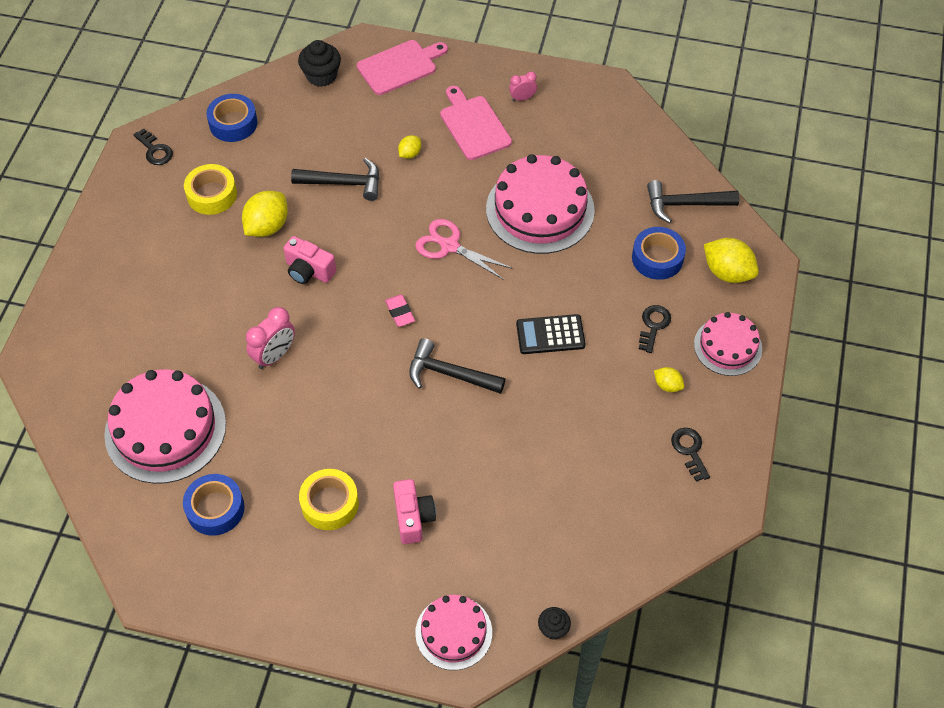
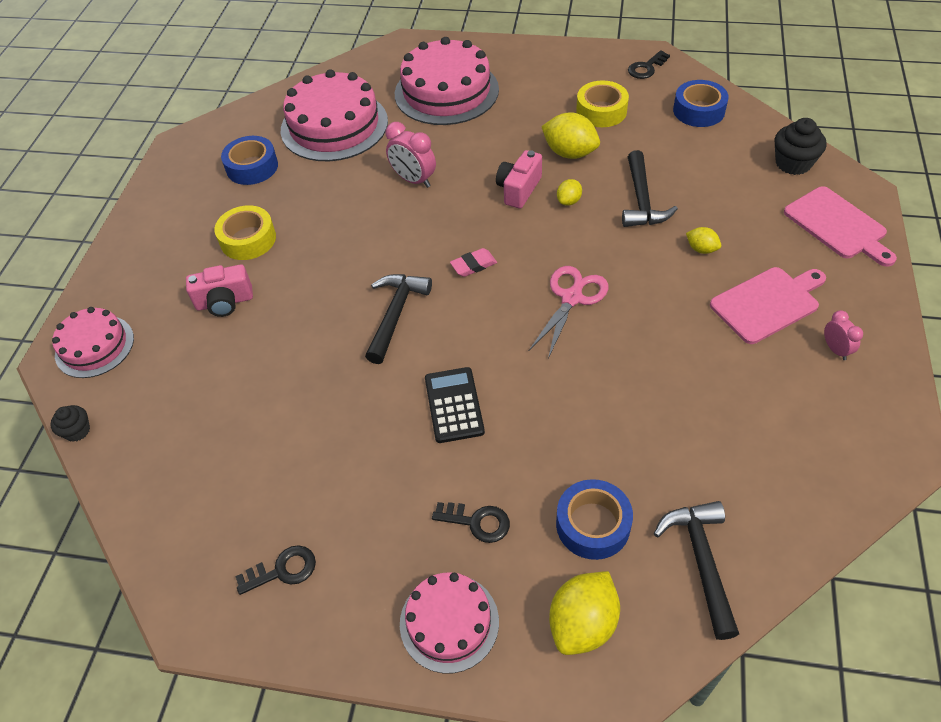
camera: 90 degrees right, 5 degrees down
(540, 209) = (647, 382): pink cake -> pink cake (446, 91)
(667, 385) = (382, 541): yellow lemon -> yellow lemon (569, 201)

